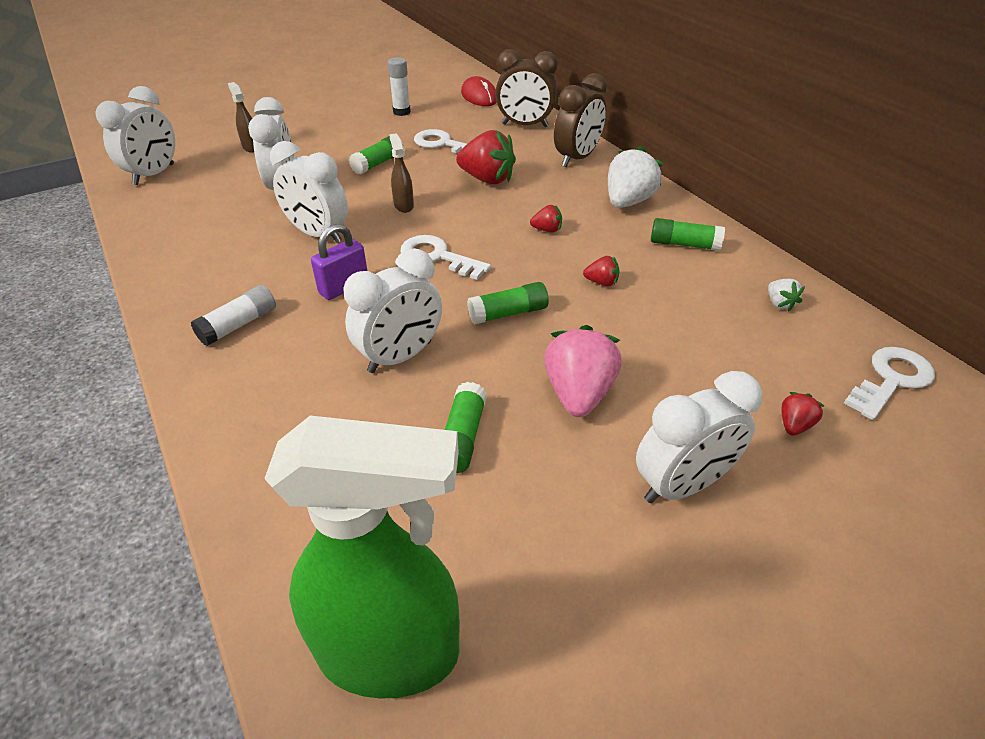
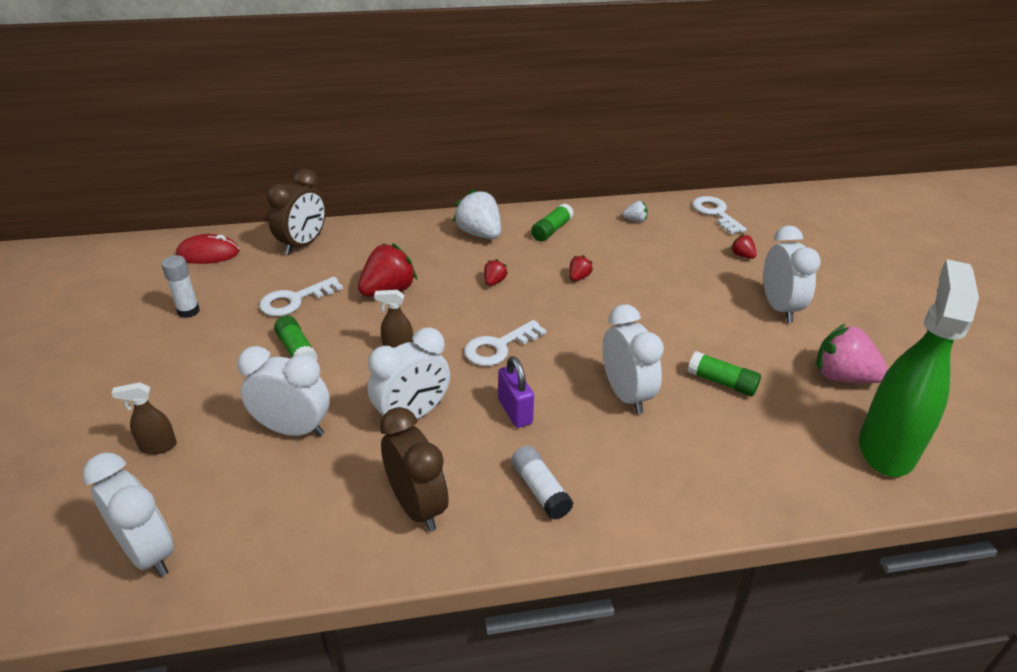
camera: 70 degrees left, 5 degrees down
(508, 313) = (595, 329): green glue stick -> none
(577, 158) = (391, 236): brown clock -> brown clock (417, 506)
(578, 394) = (694, 322): pink strawberry -> pink strawberry (843, 377)

